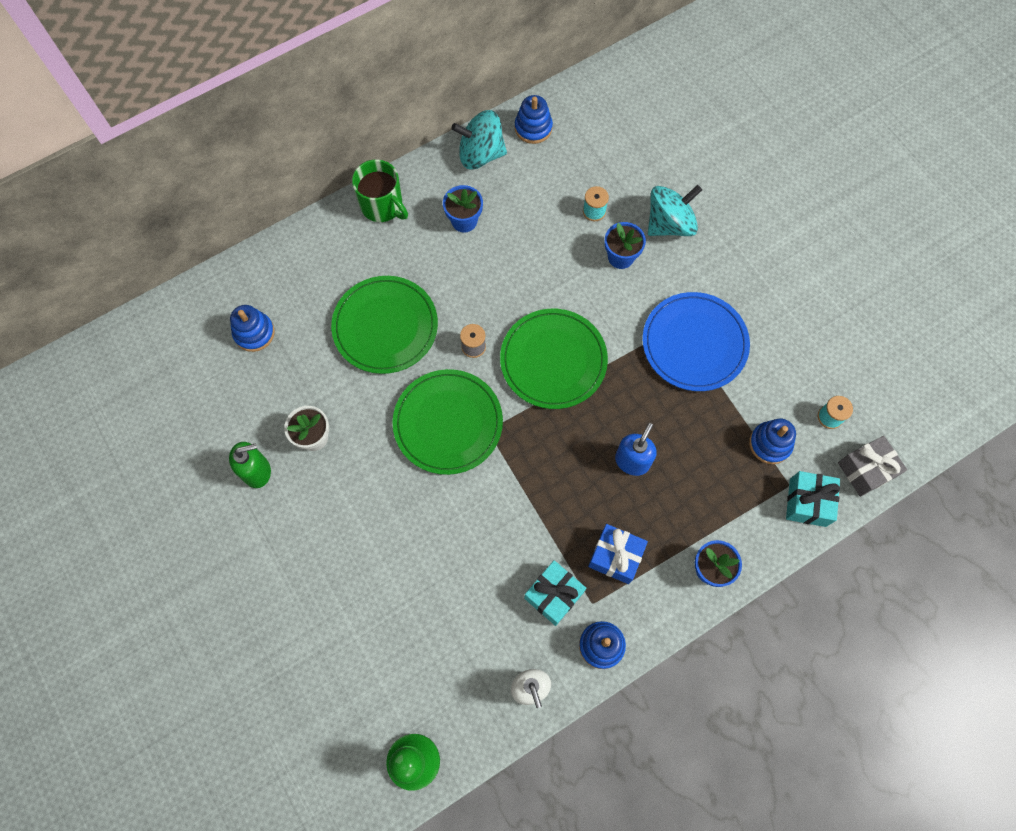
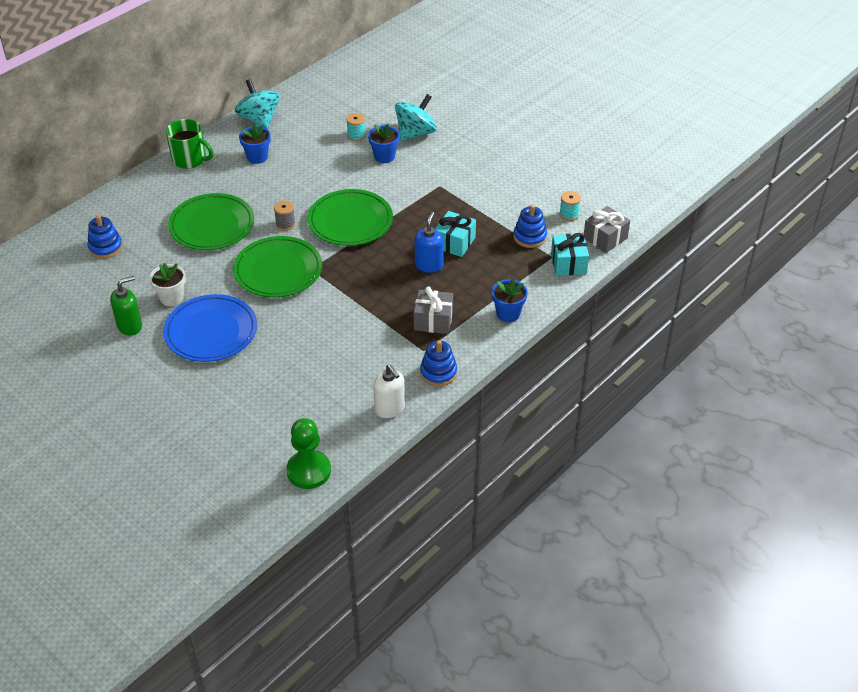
camera: 15 degrees left, 25 degrees down
(480, 154) = (259, 119): turquoise spinning top -> turquoise spinning top turned 75 degrees clockwise
(533, 128) = (295, 99): blue stacking toy -> none
(554, 595) = (392, 351): turquoise gift -> turquoise gift (454, 242)
(615, 556) = (433, 320): blue gift -> grey gift
(694, 343) = (455, 193): blue plate -> blue plate (211, 331)

